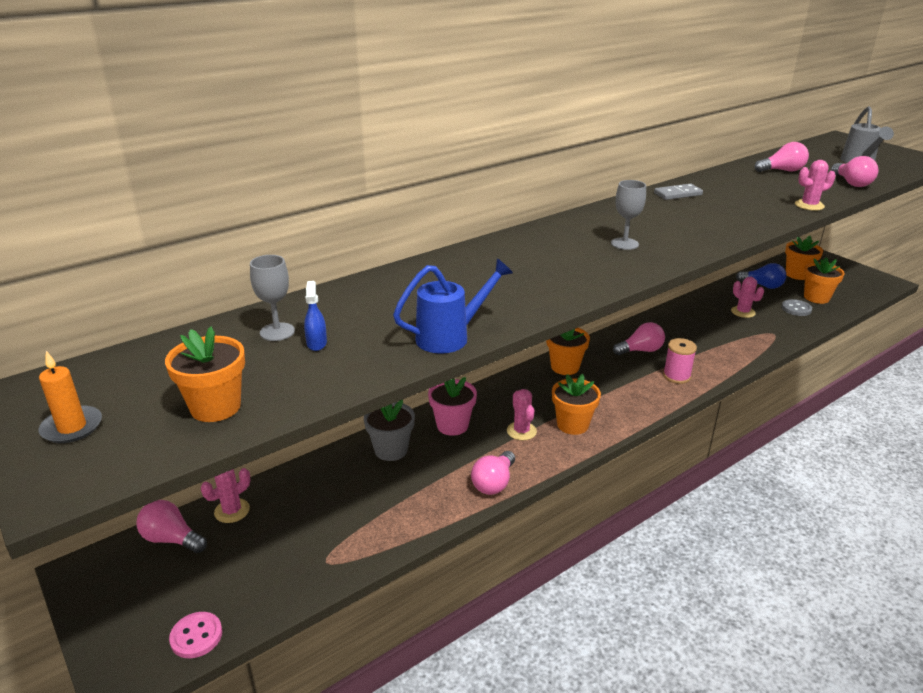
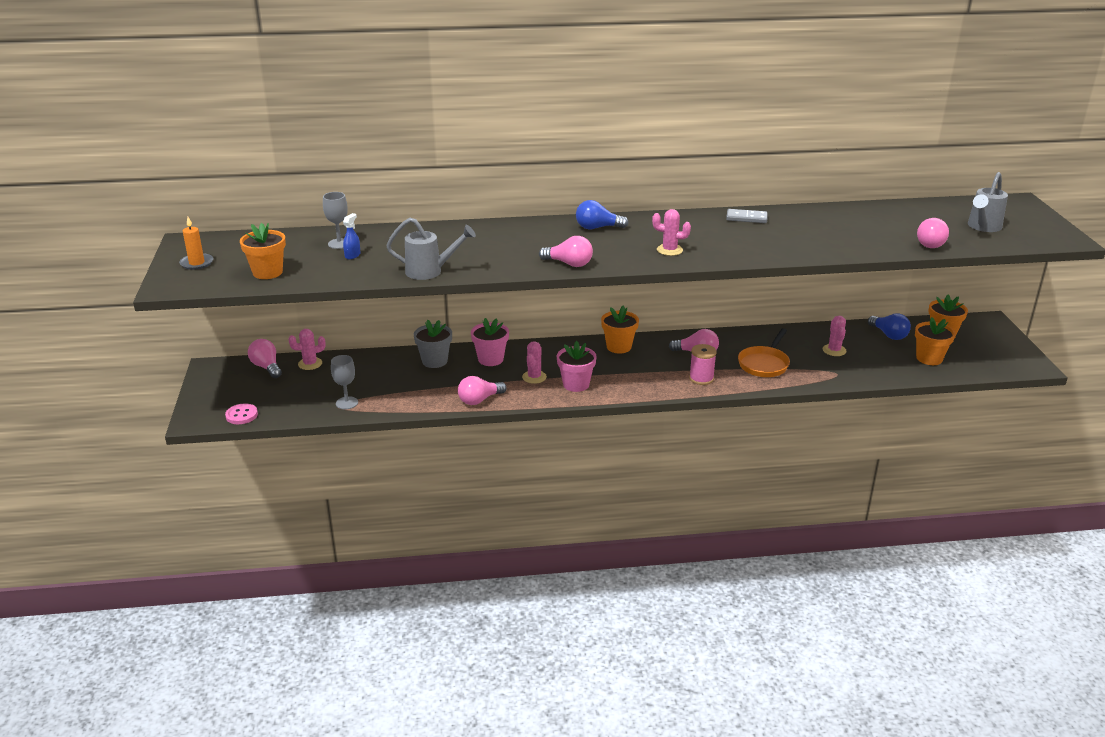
camera: 30 degrees right, 0 degrees up
(451, 337) = (430, 271): blue watering can -> grey watering can
(560, 235) = (597, 228): none -> blue light bulb
(572, 424) = (576, 384): orange flower pot -> pink flower pot
(624, 244) = (635, 245): grey goblet -> grey goblet (347, 403)
(708, 343) = (764, 364): none -> orange pan
(782, 171) = (884, 219): pink light bulb -> pink light bulb (569, 264)
(796, 309) = (892, 362): grey button -> none
(809, 205) = (846, 252): pink cactus -> pink cactus (669, 250)

